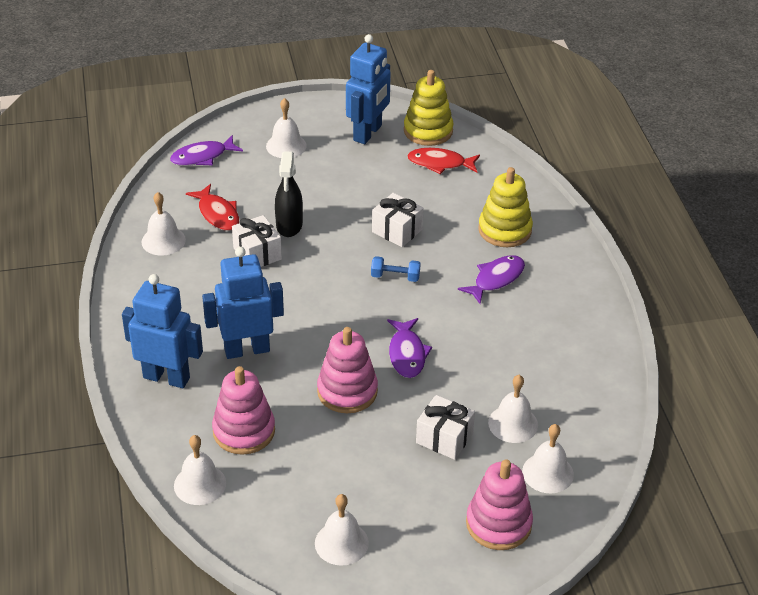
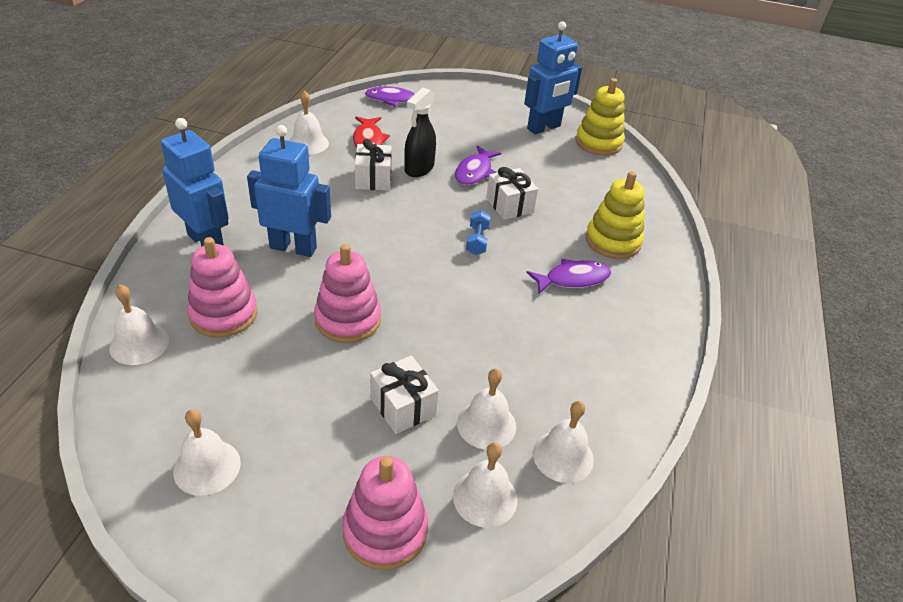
camera: 25 degrees right, 0 degrees up
(286, 146) = (467, 114): white bell -> white bell (563, 456)
(395, 277) = (477, 241): blue dumbbell -> blue dumbbell turned 60 degrees clockwise
(407, 354) = (433, 310): purple fish -> purple fish (475, 172)
(440, 163) = (590, 169): red fish -> none

